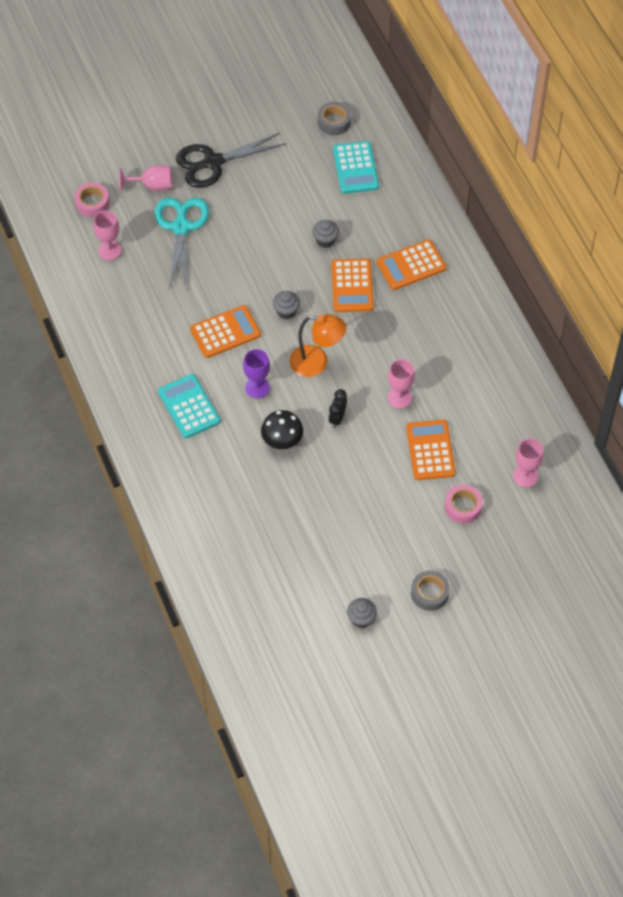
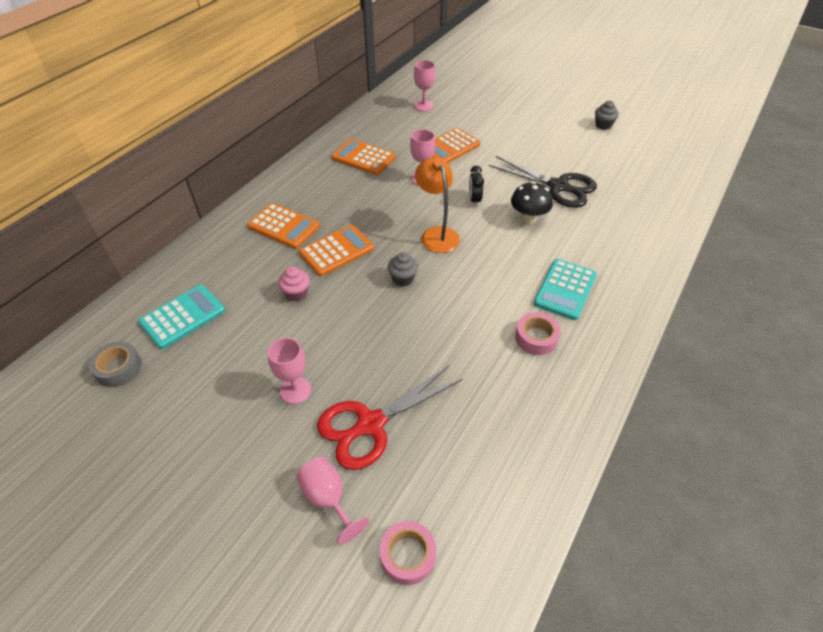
camera: 125 degrees left, 10 degrees down
(109, 250) = (461, 479): pink goblet -> pink goblet (295, 390)
(181, 227) = (371, 424): turquoise scissors -> red scissors
(213, 162) = (248, 452): black scissors -> black scissors (558, 186)
(225, 332) = (466, 308): orange calculator -> orange calculator (363, 158)
(257, 387) = (498, 257): purple goblet -> none
(325, 240) = (296, 293): grey cupcake -> pink cupcake
(337, 418) = (474, 200): black clock -> black clock turned 105 degrees clockwise
(430, 593) = (550, 108): grey tape -> none
(463, 507) = (475, 119): pink tape -> pink tape (536, 338)

